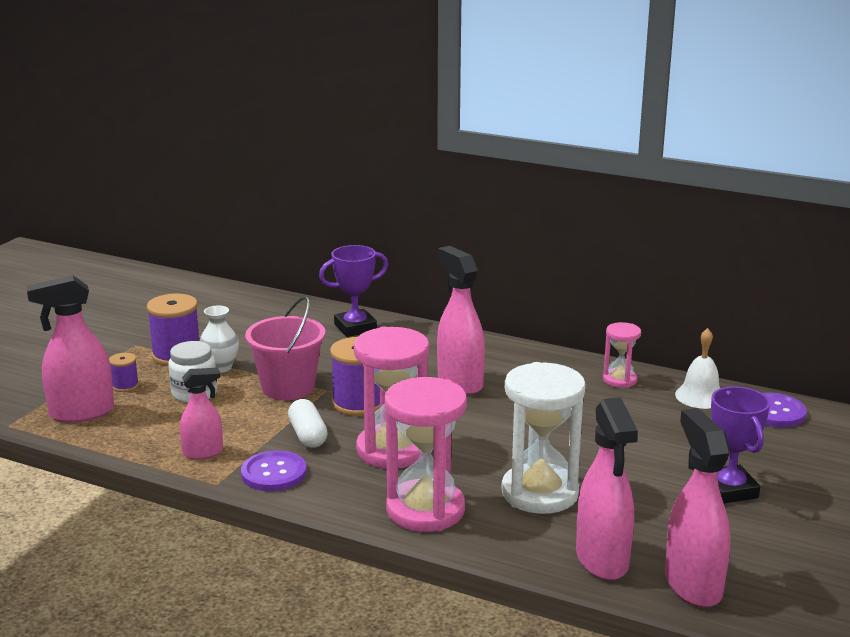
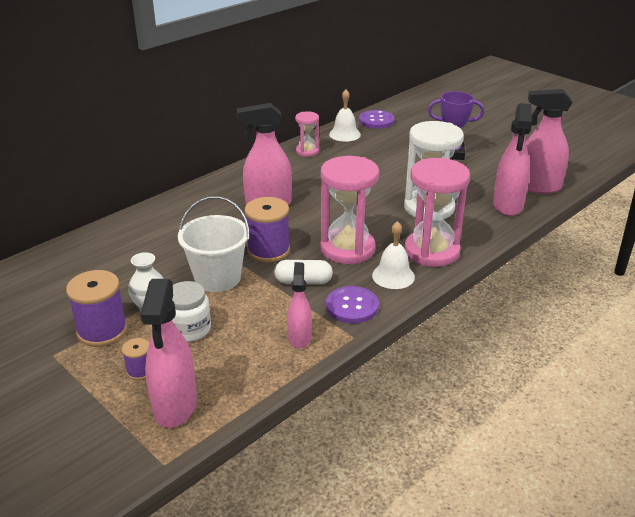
camera: 70 degrees left, 10 degrees up
(288, 387) = (217, 278): pink bucket -> white bucket
(351, 490) = (393, 276): none -> white bell
(355, 327) = (138, 229): purple trophy -> none
(602, 560) = (507, 206): pink spray bottle -> pink spray bottle turned 90 degrees clockwise

